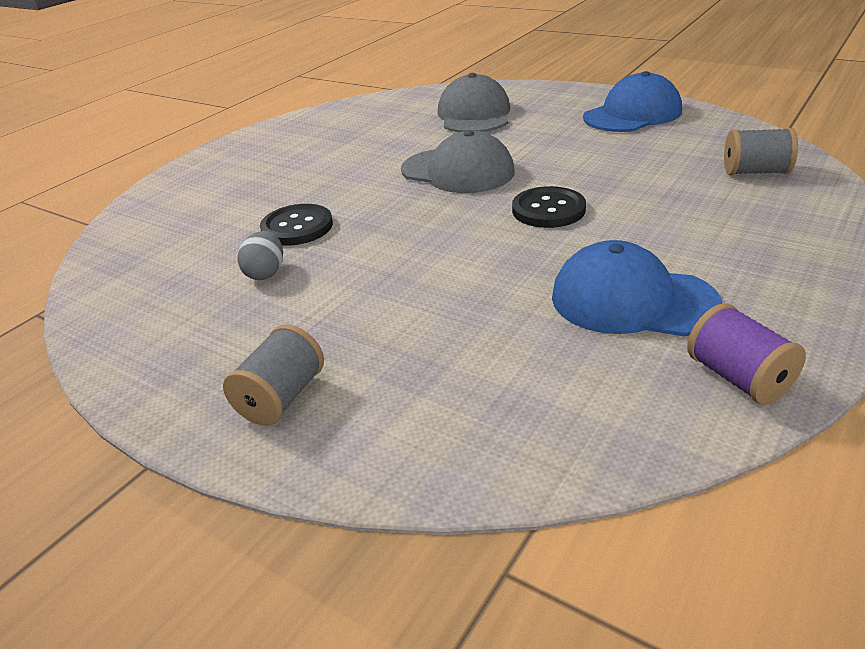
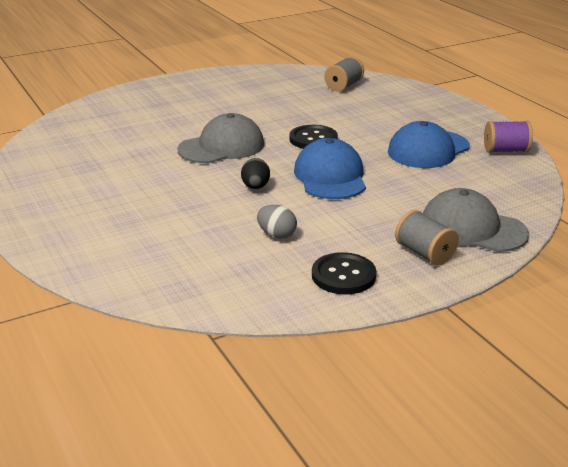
camera: 65 degrees left, 5 degrees down
(297, 227) = (224, 213): black button -> black button (343, 275)
(375, 222) = (255, 187): none -> black egg
(474, 114) = (137, 119): grey cap -> grey cap (472, 228)
(632, 114) = (225, 83): blue cap -> blue cap (330, 176)

